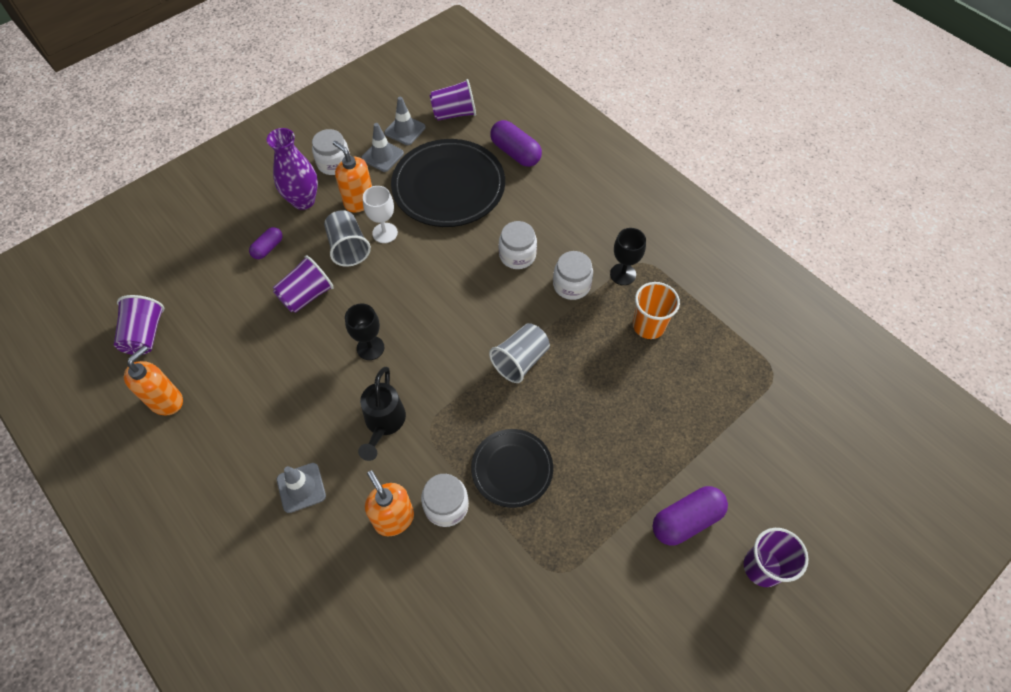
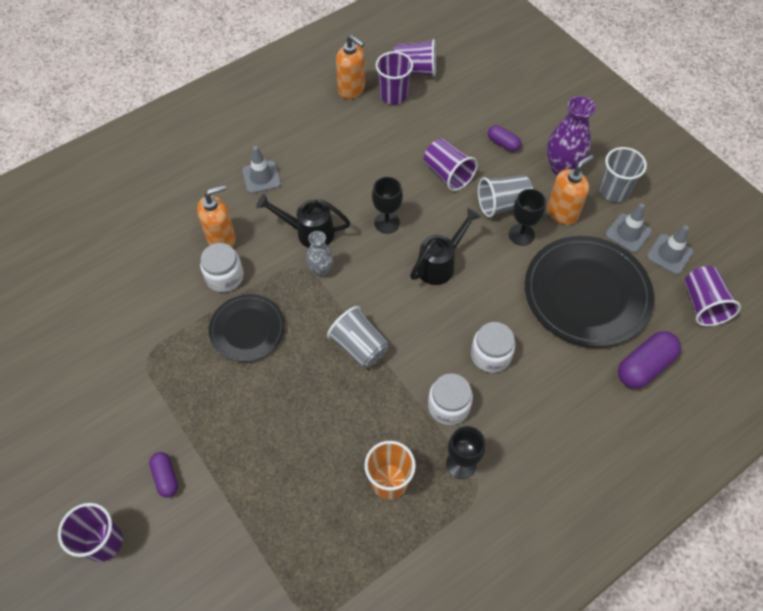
camera: 95 degrees right, 0 degrees up
(183, 354) = (393, 95): none -> purple cup
(334, 163) = (613, 191): white jar -> grey cup
(385, 233) = (521, 234): white goblet -> black goblet
(421, 297) = (440, 264): none -> black watering can
(432, 405) = (321, 269): none -> grey vase
(686, 520) = (166, 477): purple capsule -> purple capsule, size x0.59

